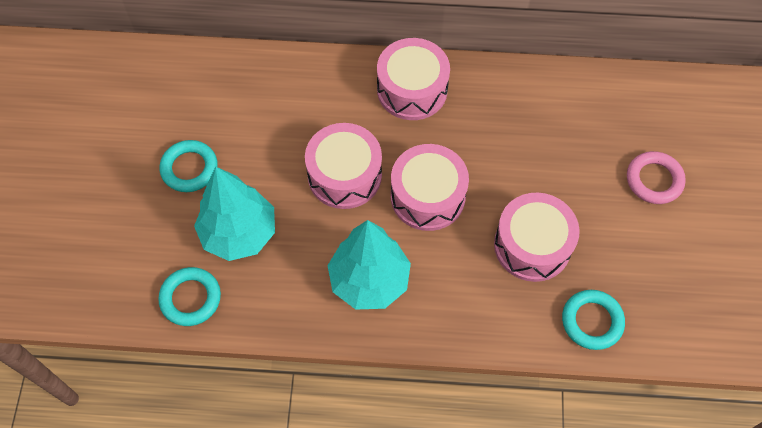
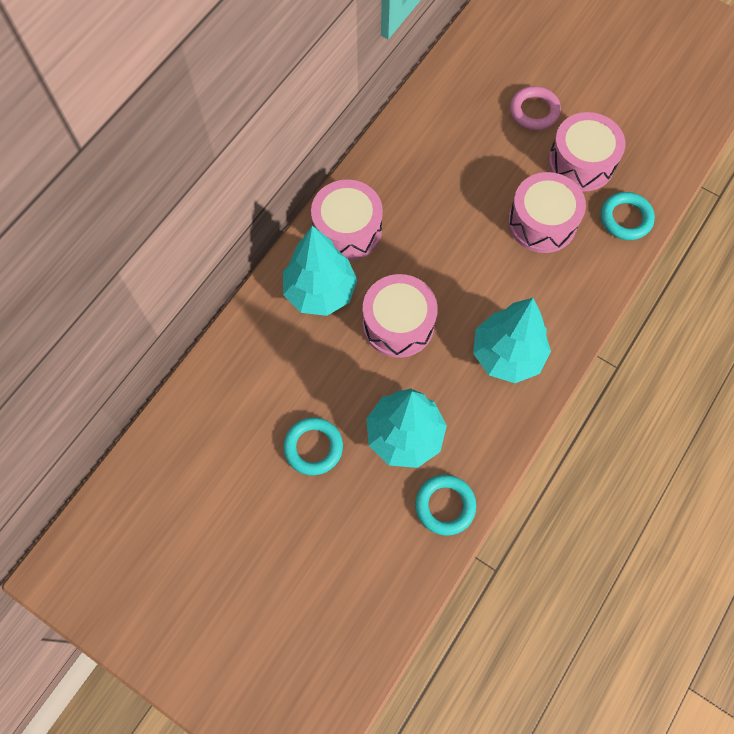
camera: 60 degrees left, 5 degrees up
(337, 100) = (320, 292): none -> turquoise tree
(427, 196) = (456, 272): pink drum -> pink drum (581, 162)

